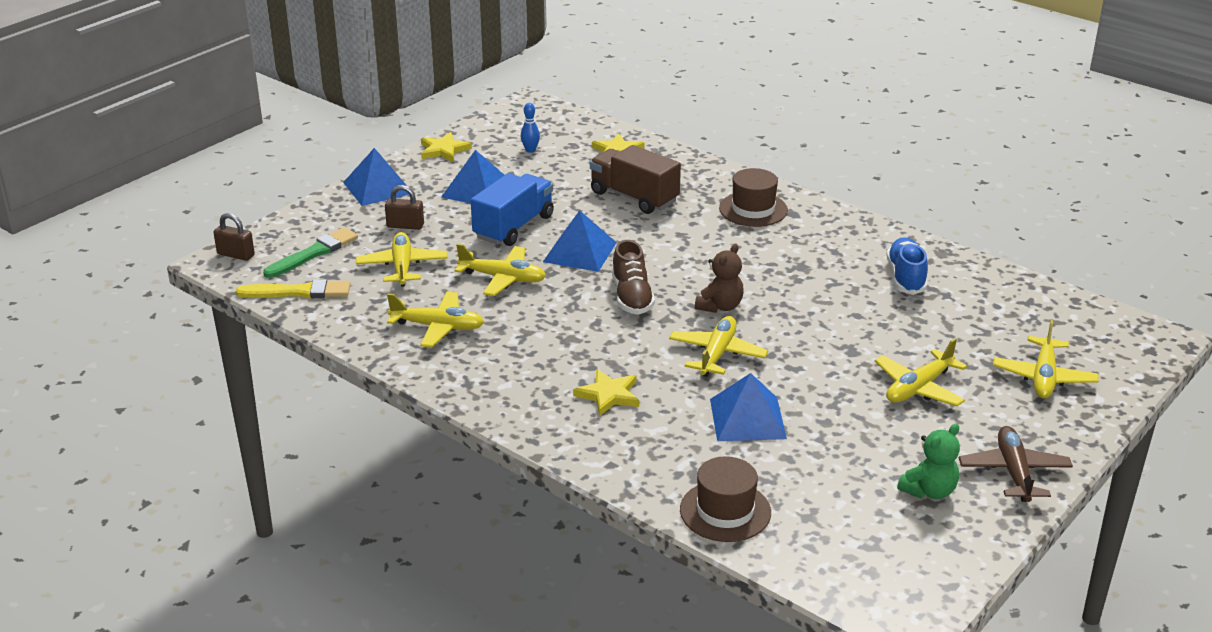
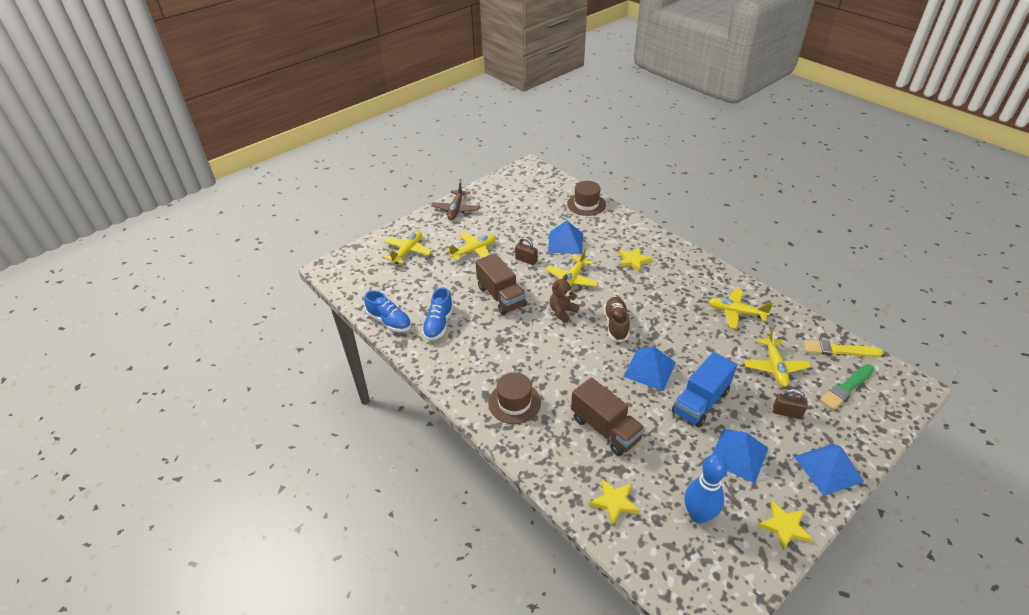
camera: 170 degrees left, 10 degrees up
(236, 255) = (905, 392): brown padlock -> brown padlock (526, 260)
(503, 278) = (701, 349): yellow plane -> none
(530, 150) = (698, 515): blue bowling pin -> blue bowling pin, size x2.01
(829, 319) = (501, 296): none -> brown truck
(929, 491) = (497, 205): green teddy bear -> none
(983, 275) = (389, 321): none -> blue shoe

